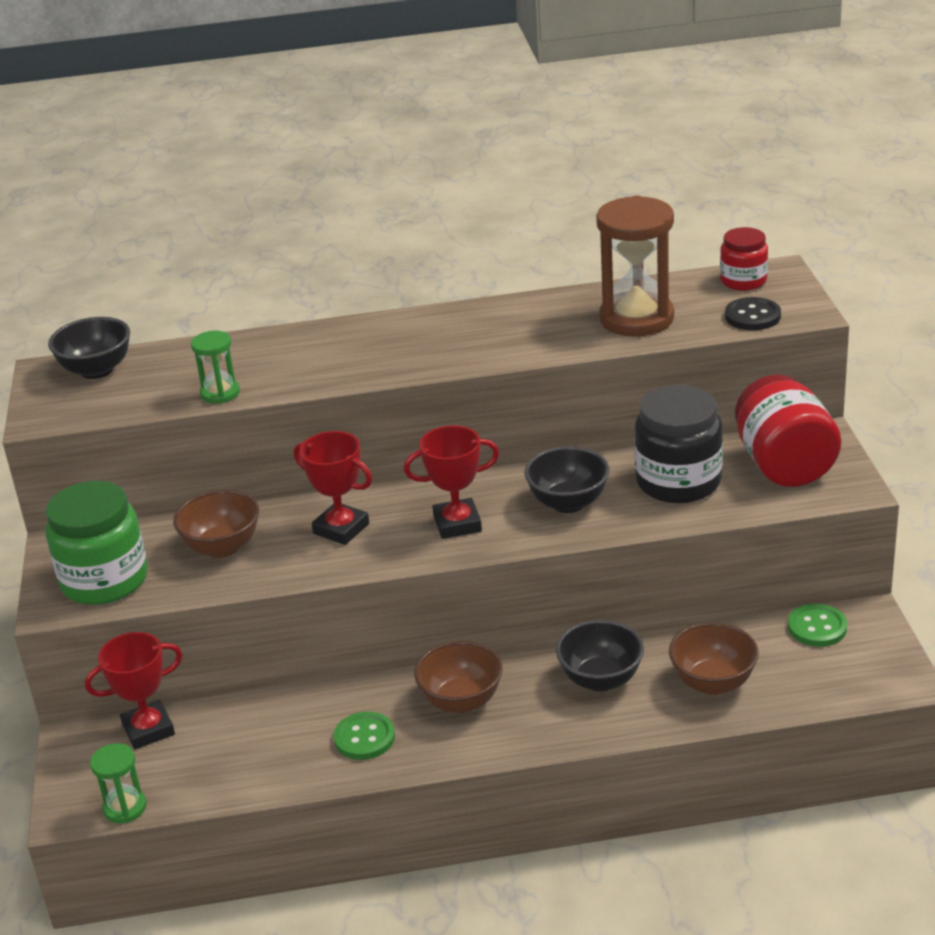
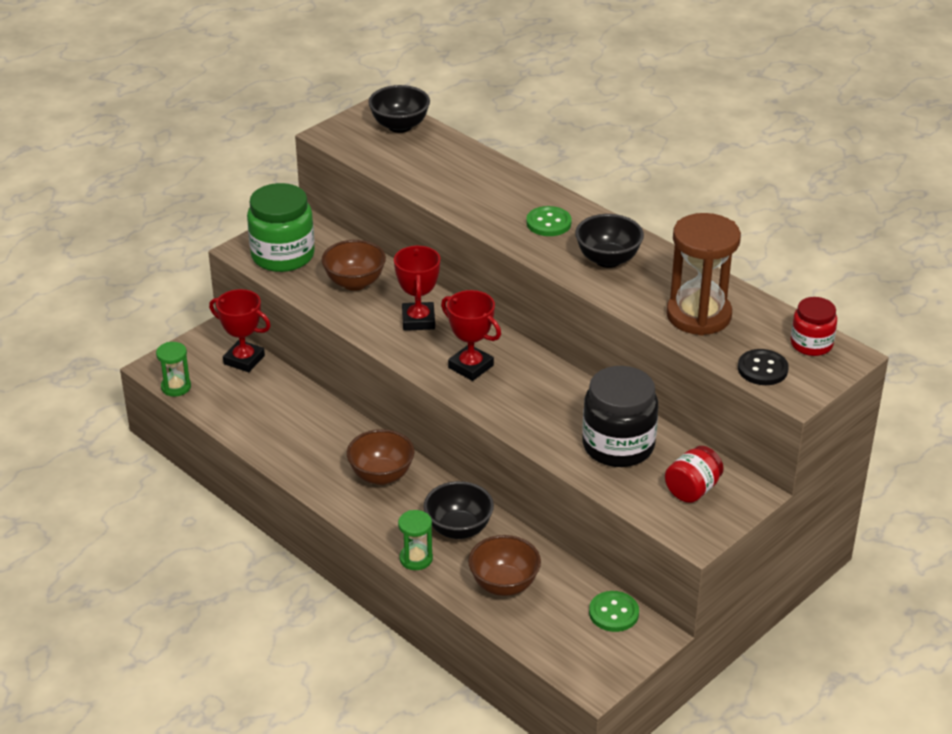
camera: 50 degrees right, 5 degrees up
(220, 393) = (422, 185): green hourglass -> green hourglass (416, 559)
(364, 738) = (312, 451): green button -> green button (548, 223)
(568, 503) = (541, 405): black bowl -> black bowl (608, 259)
(784, 465) = (692, 489): red jar -> red jar, size x0.58

